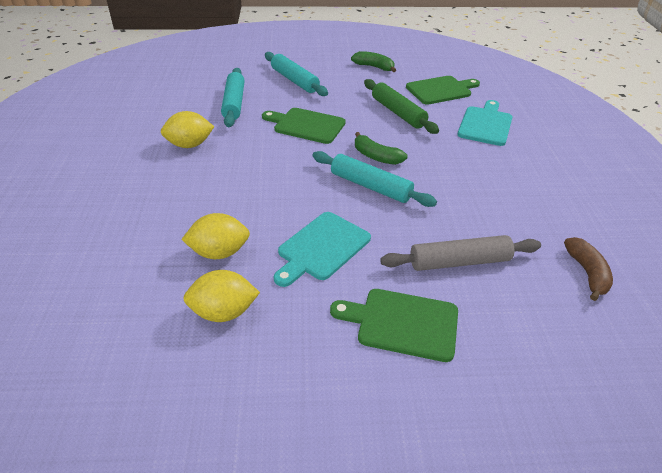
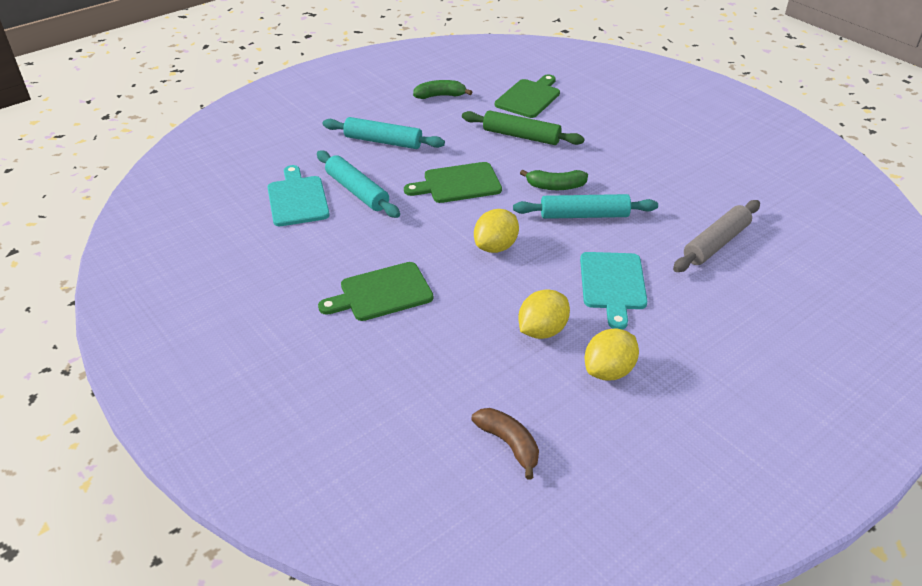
camera: 35 degrees left, 0 degrees up
(189, 145) = (376, 253): yellow lemon -> yellow lemon (496, 247)
(402, 323) = (732, 307): green cutting board -> green cutting board (381, 293)
(485, 124) = (603, 117): turquoise cutting board -> turquoise cutting board (297, 199)
(587, 273) = (797, 209): brown banana -> brown banana (509, 444)

